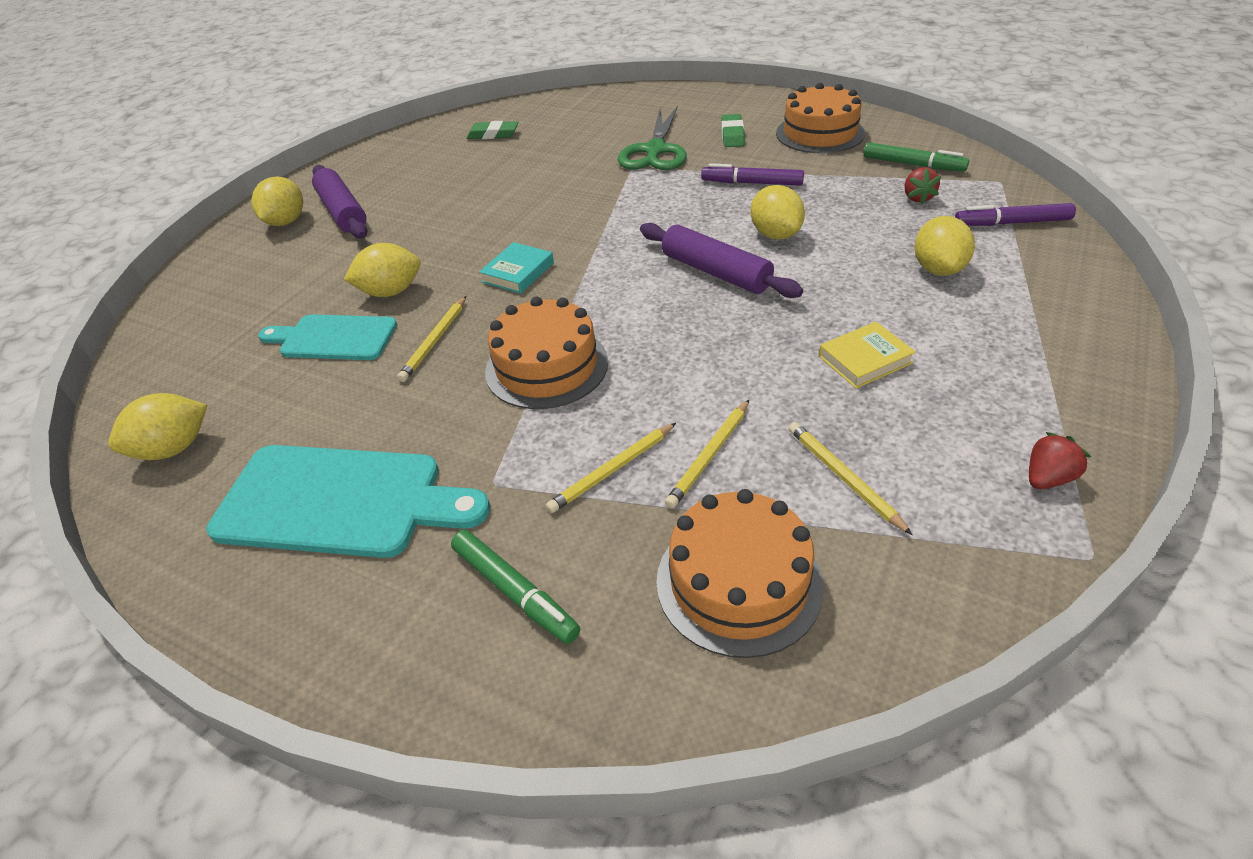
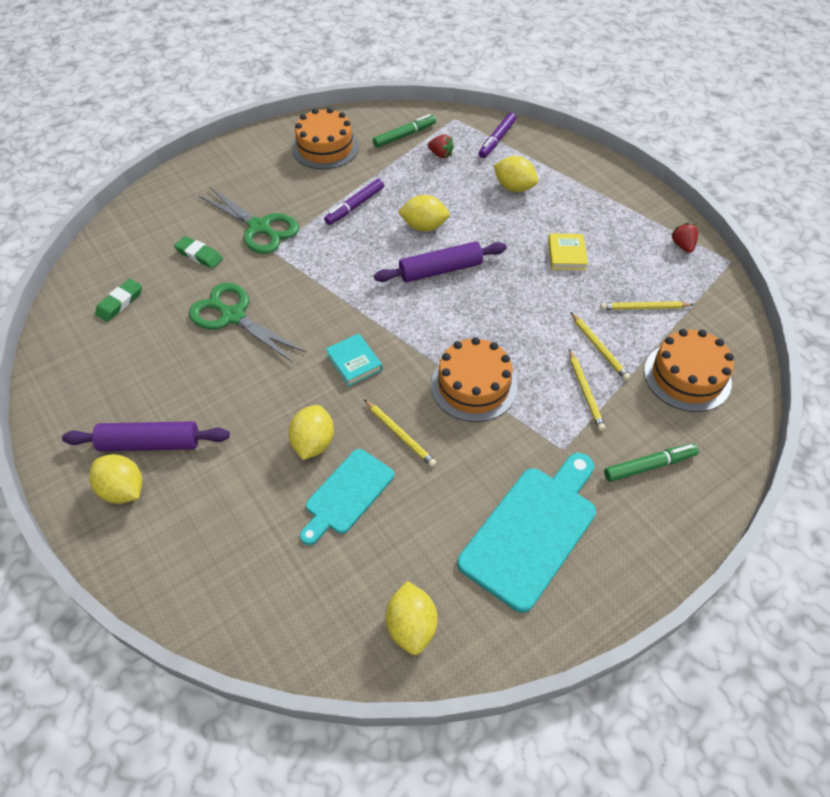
camera: 65 degrees left, 10 degrees up
(523, 186) = (233, 316): none -> green scissors
(732, 135) = (281, 183): green eraser -> green eraser (199, 255)

